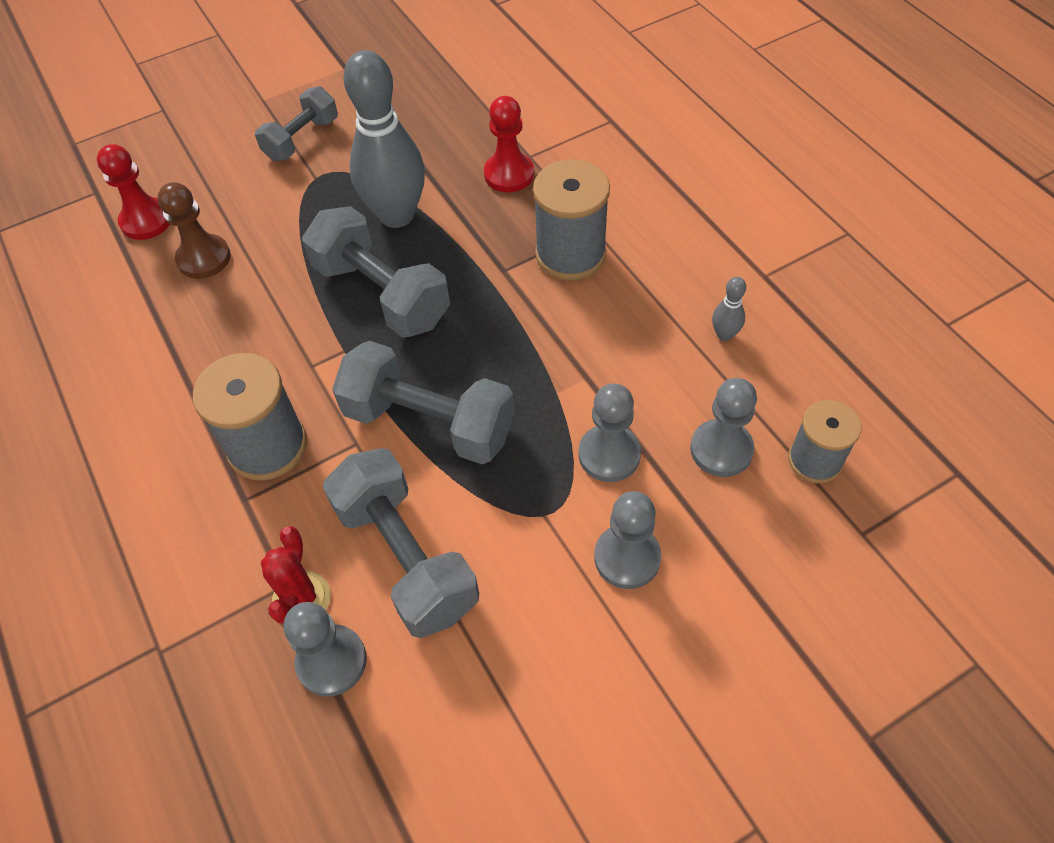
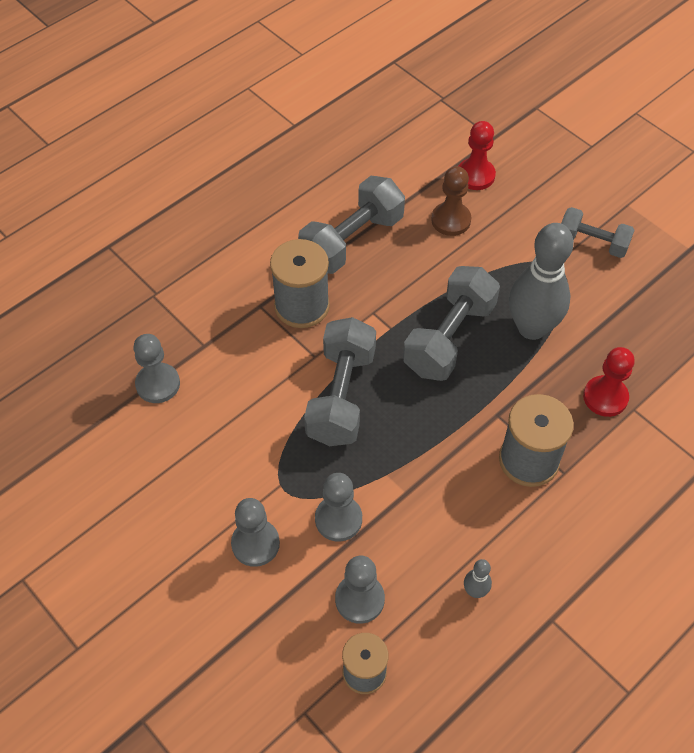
camera: 75 degrees right, 0 degrees up
(301, 599) = (196, 357): red cactus -> none
(406, 557) = (233, 407): grey dumbbell -> grey dumbbell (352, 241)

